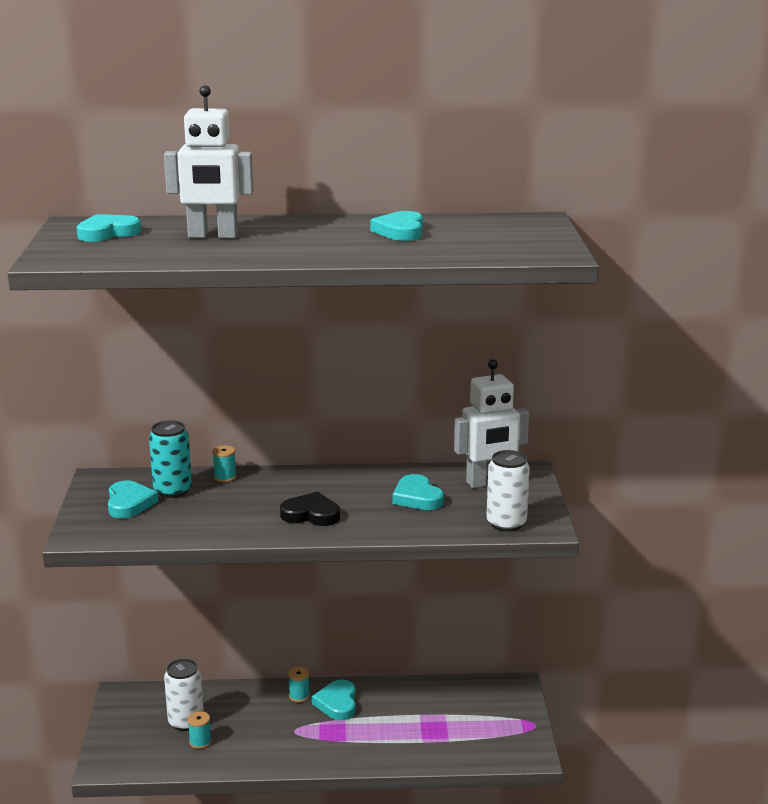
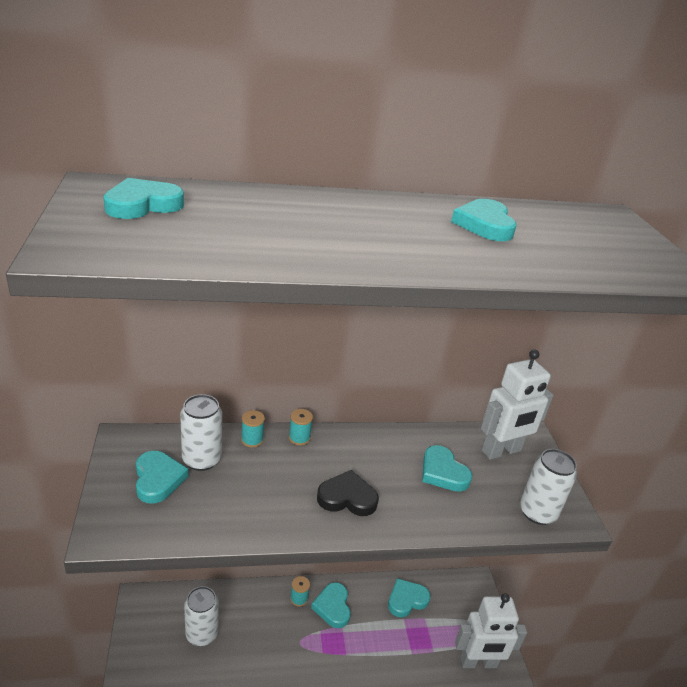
camera: 10 degrees left, 10 degrees up
(172, 490) = (201, 459): turquoise can -> white can
(200, 742) = (216, 660): turquoise spool -> turquoise spool (299, 438)
(213, 236) = (274, 218): white robot -> white robot (478, 662)
(426, 699) = (406, 600): none -> turquoise heart

